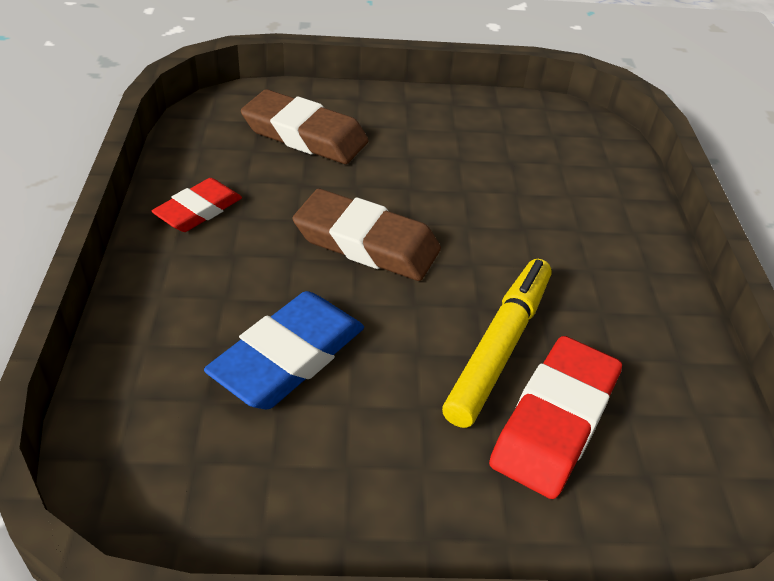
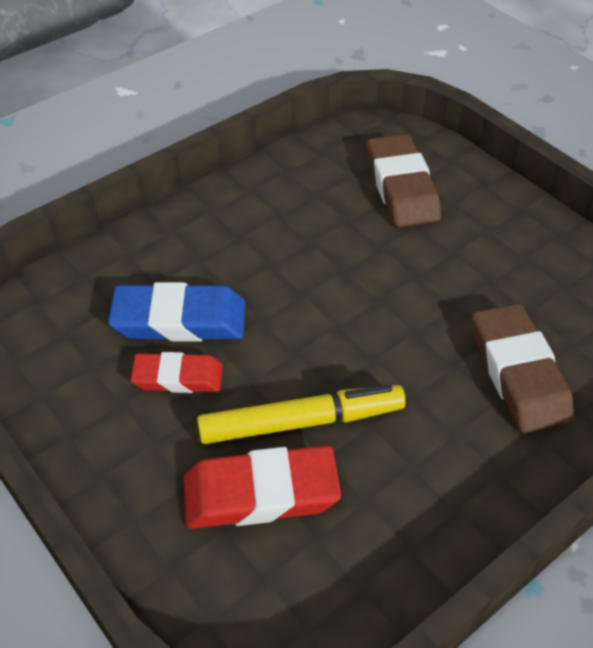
camera: 55 degrees right, 5 degrees up
(198, 210) = (261, 194): red eraser -> red eraser (178, 377)
(366, 243) = (326, 290): brown eraser -> brown eraser (518, 373)

